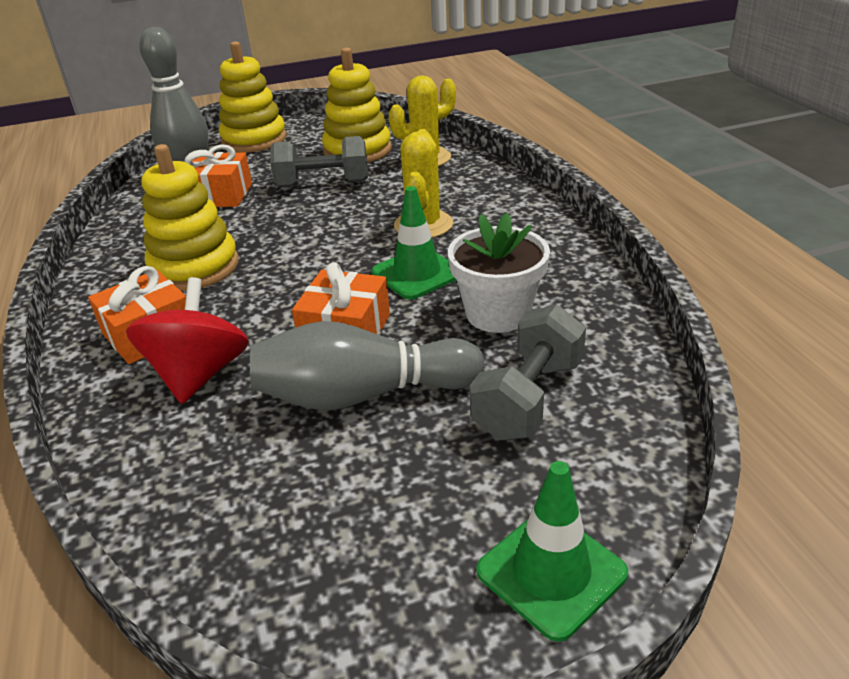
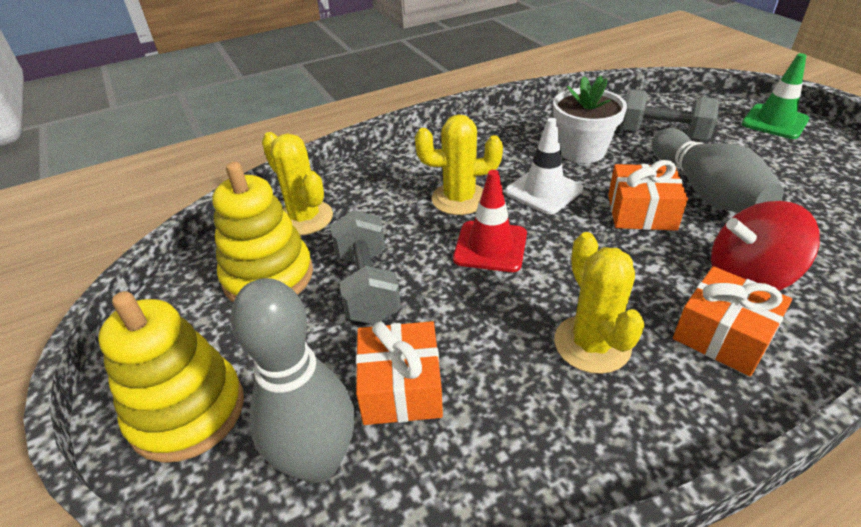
camera: 100 degrees left, 5 degrees up
(195, 267) = (592, 344): yellow stacking toy -> yellow cactus
(339, 235) = (490, 246): none -> red traffic cone
(417, 273) = (544, 191): green traffic cone -> white traffic cone

